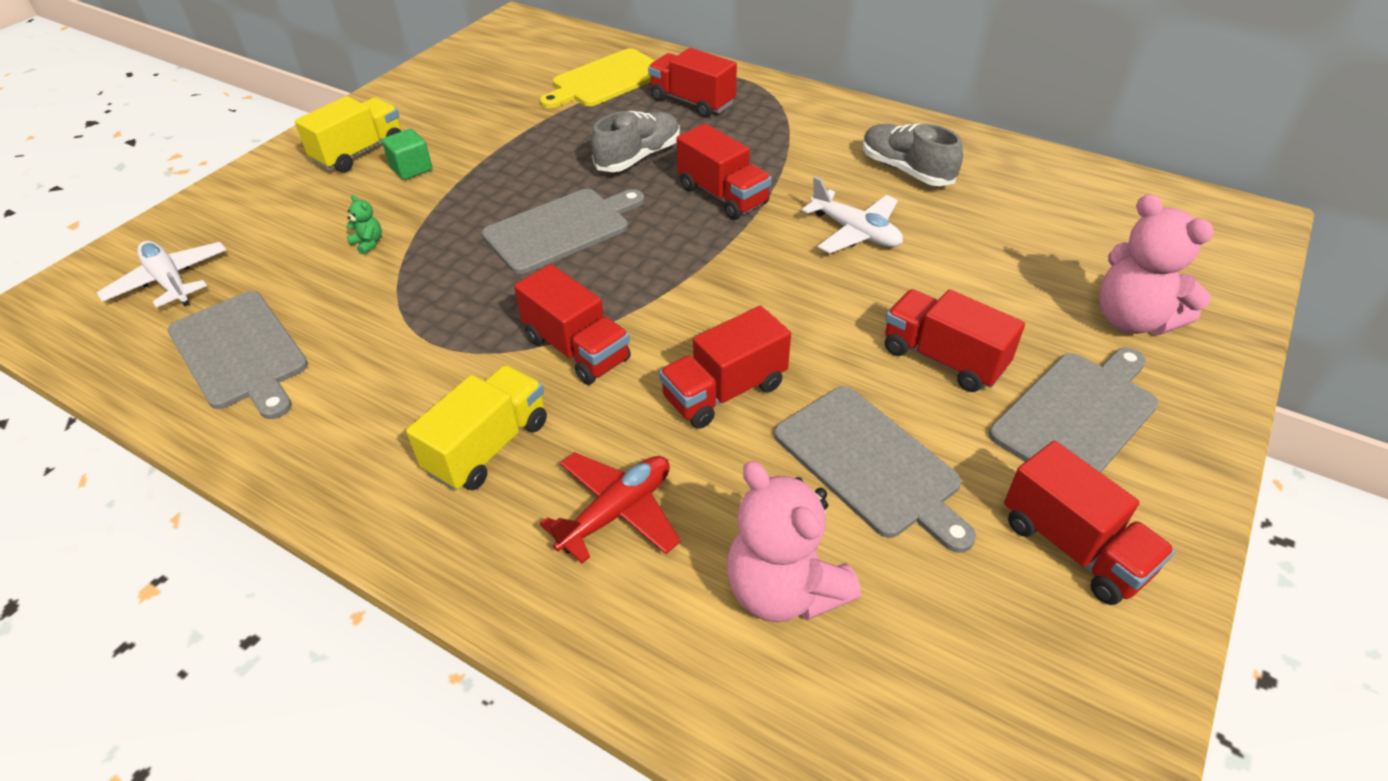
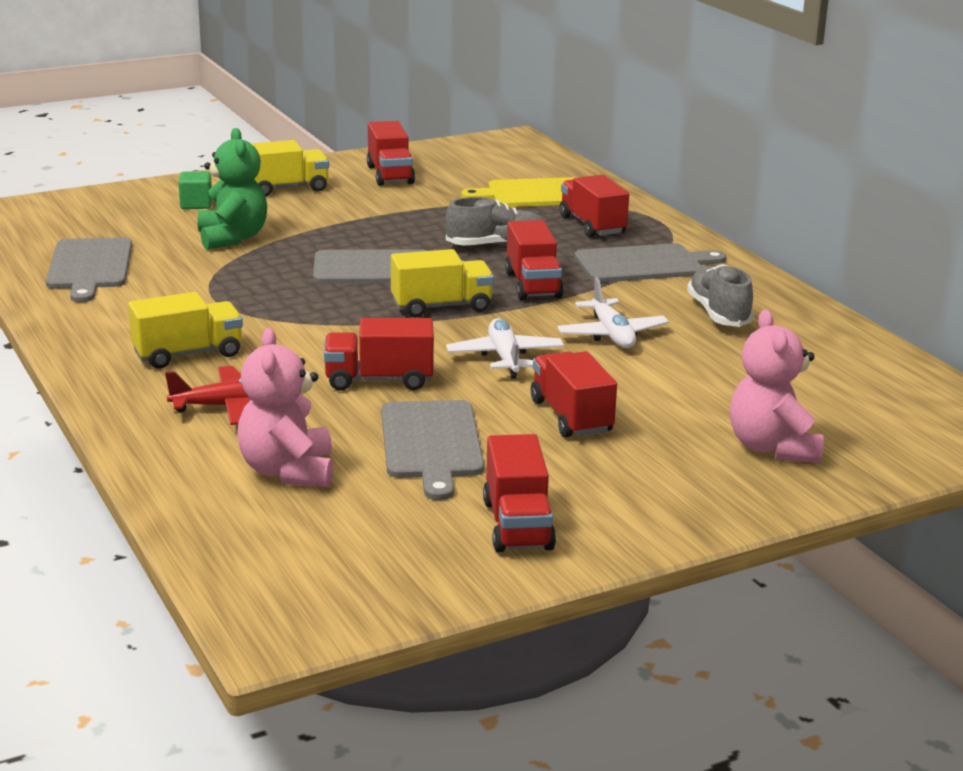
camera: 30 degrees right, 20 degrees down
(170, 282) = (84, 221): white plane -> white plane (505, 358)
(368, 243) = (232, 238): green teddy bear -> green teddy bear, size x2.46
(411, 169) = (312, 207): green cube -> green cube (196, 204)
(577, 349) = (305, 330): red truck -> red truck (390, 175)
(673, 258) = (441, 306): none -> yellow truck
(1077, 415) = (631, 475): grey cutting board -> grey cutting board (643, 264)

